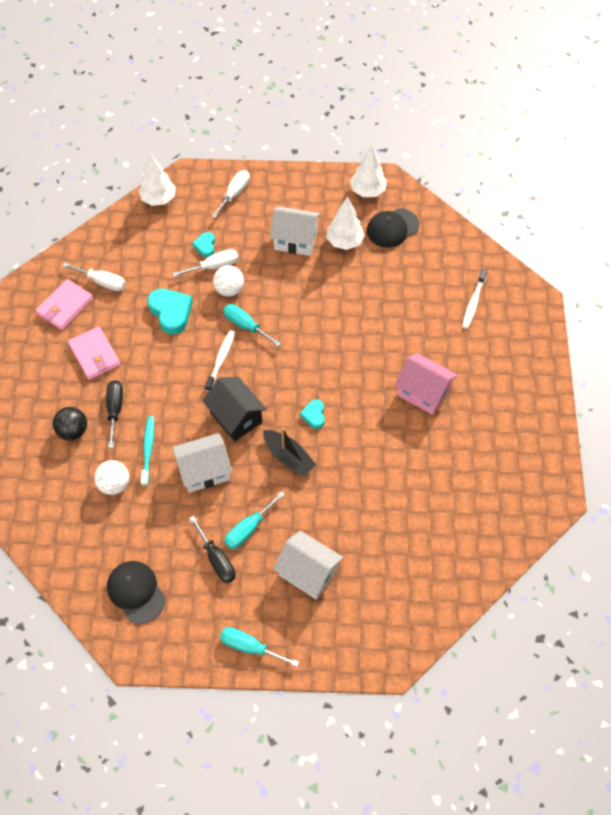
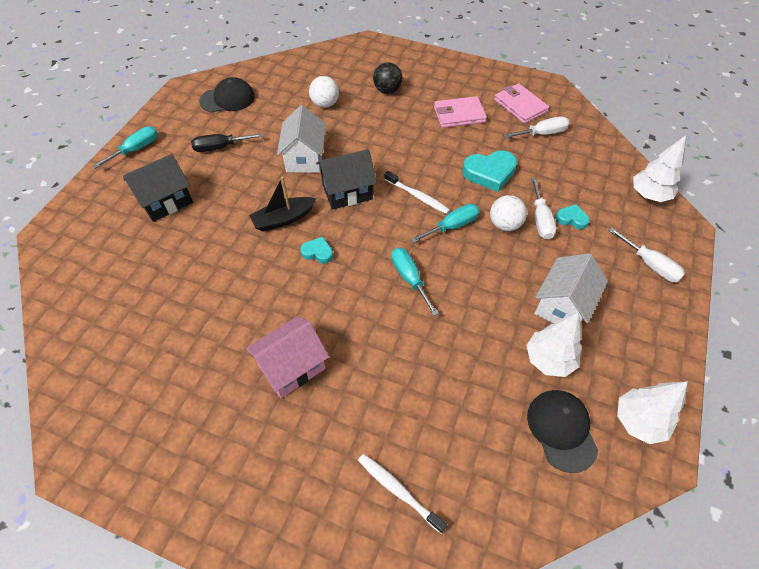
camera: 110 degrees right, 5 degrees down
(102, 282) = (542, 133): white screwdriver -> white screwdriver turned 150 degrees counterclockwise
(115, 409) = (396, 117): black screwdriver -> none
(148, 449) = (346, 128): turquoise toothbrush -> none
(248, 529) = (232, 173): turquoise screwdriver -> turquoise screwdriver (409, 278)
(308, 572) = (166, 201): white house -> black house

